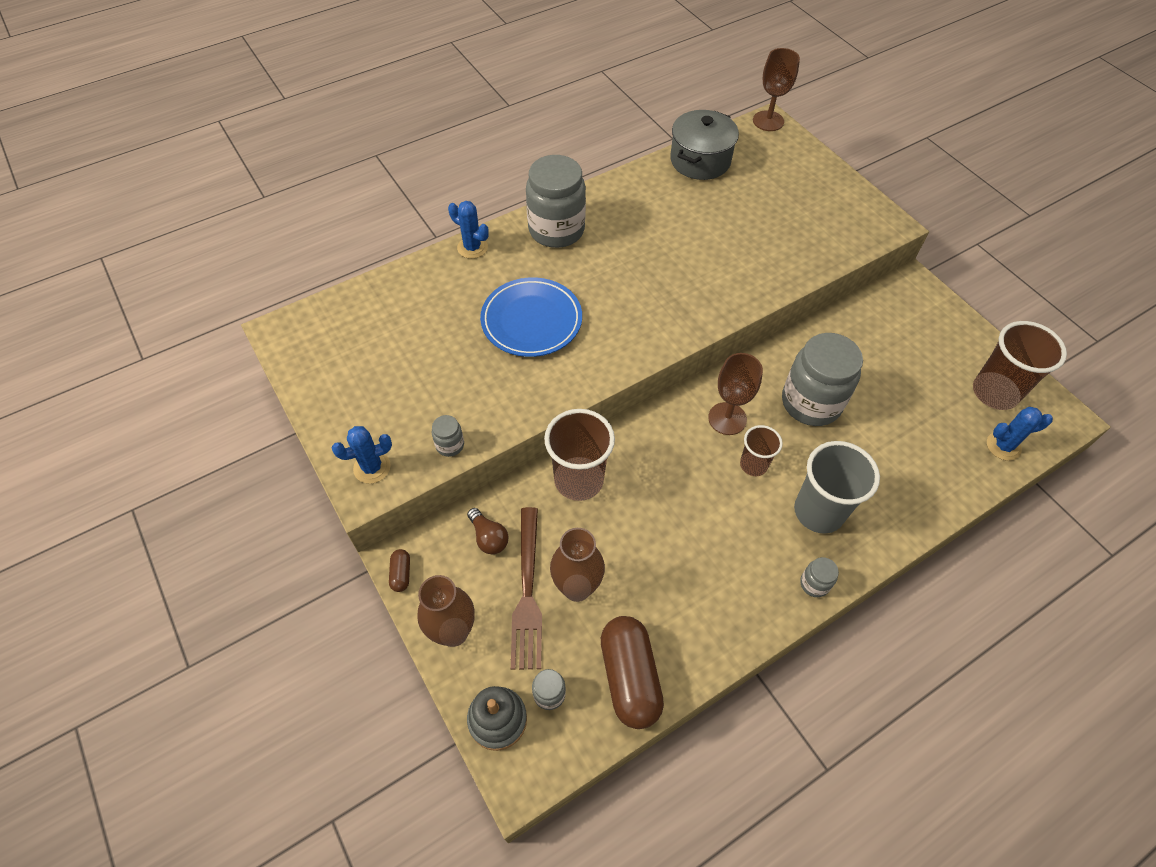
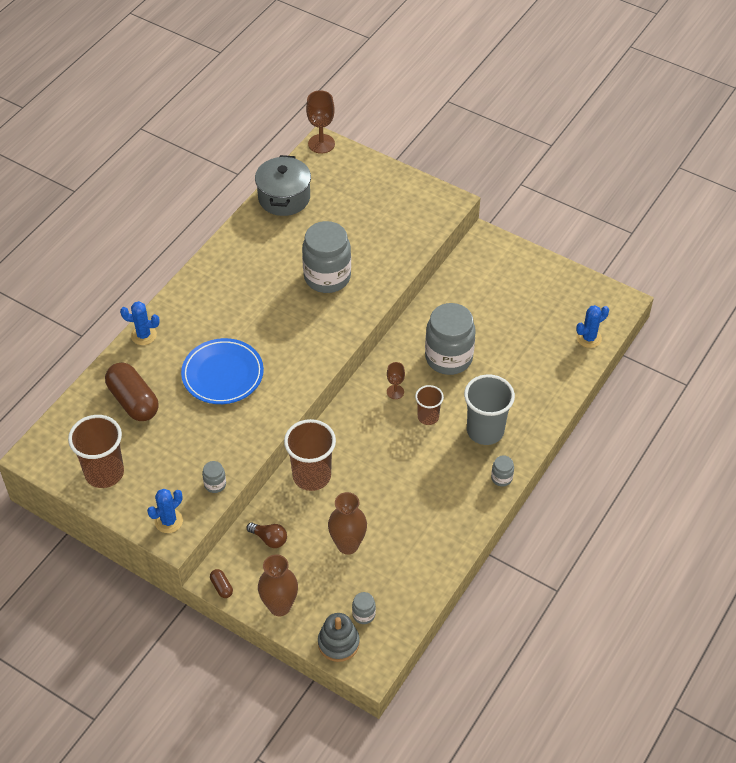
camera: 25 degrees left, 5 degrees down
(527, 592) = (316, 562): brown fork -> none
(556, 230) = (201, 297): grey jar -> grey jar (327, 277)
(629, 677) = (410, 583): brown capsule -> brown capsule (133, 401)
(727, 418) = (395, 392): brown goblet -> brown goblet, size x0.59
(994, 392) = (570, 302): brown cup -> brown cup (104, 473)

